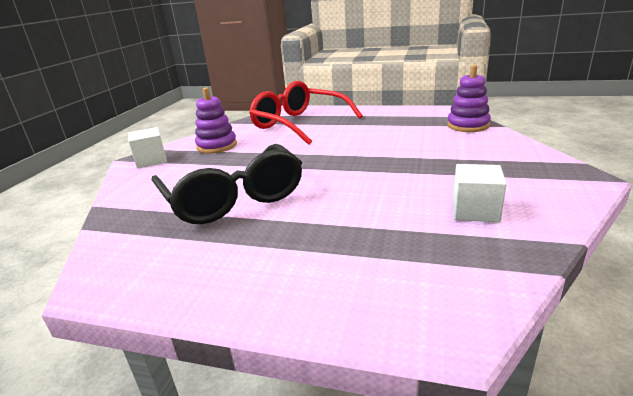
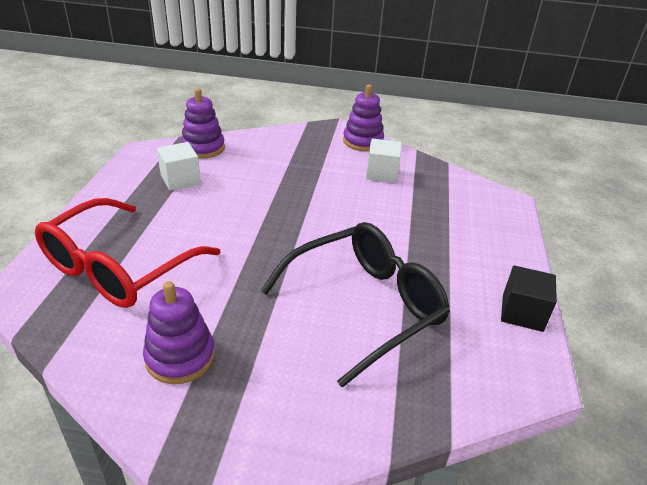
camera: 100 degrees left, 10 degrees up
(151, 160) = (221, 443): white cube -> white cube (180, 179)
(180, 292) = (522, 313): none -> black cube
(563, 198) = (363, 141): none -> purple stacking toy

